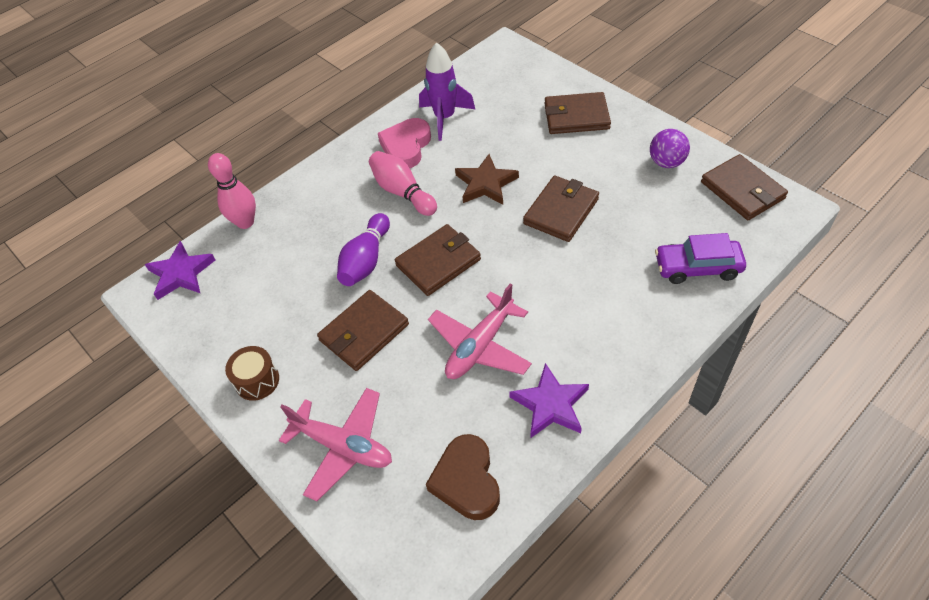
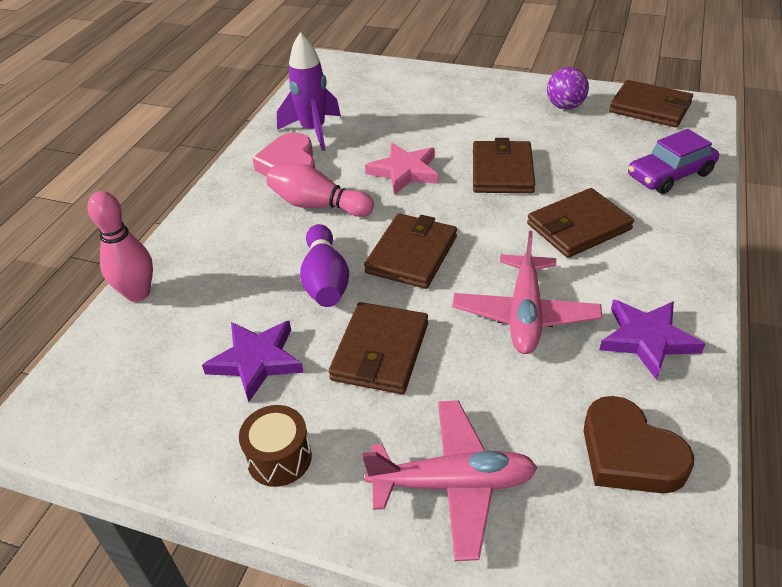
camera: 30 degrees left, 10 degrees down
(181, 273) = (81, 378): purple star -> purple star (256, 361)
(486, 184) = (405, 172): brown star -> pink star
(576, 116) = (449, 95): brown wallet -> brown wallet (578, 227)

